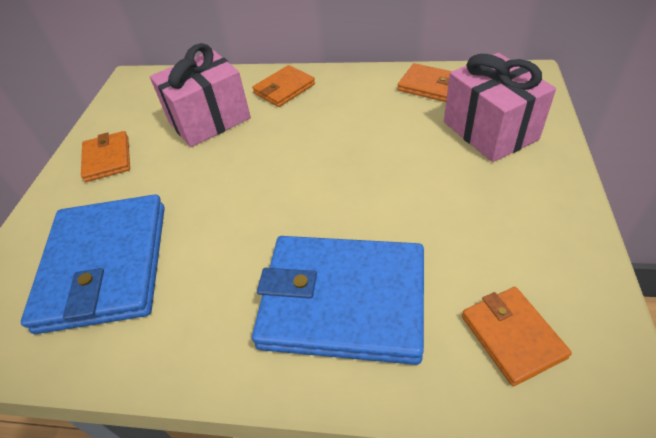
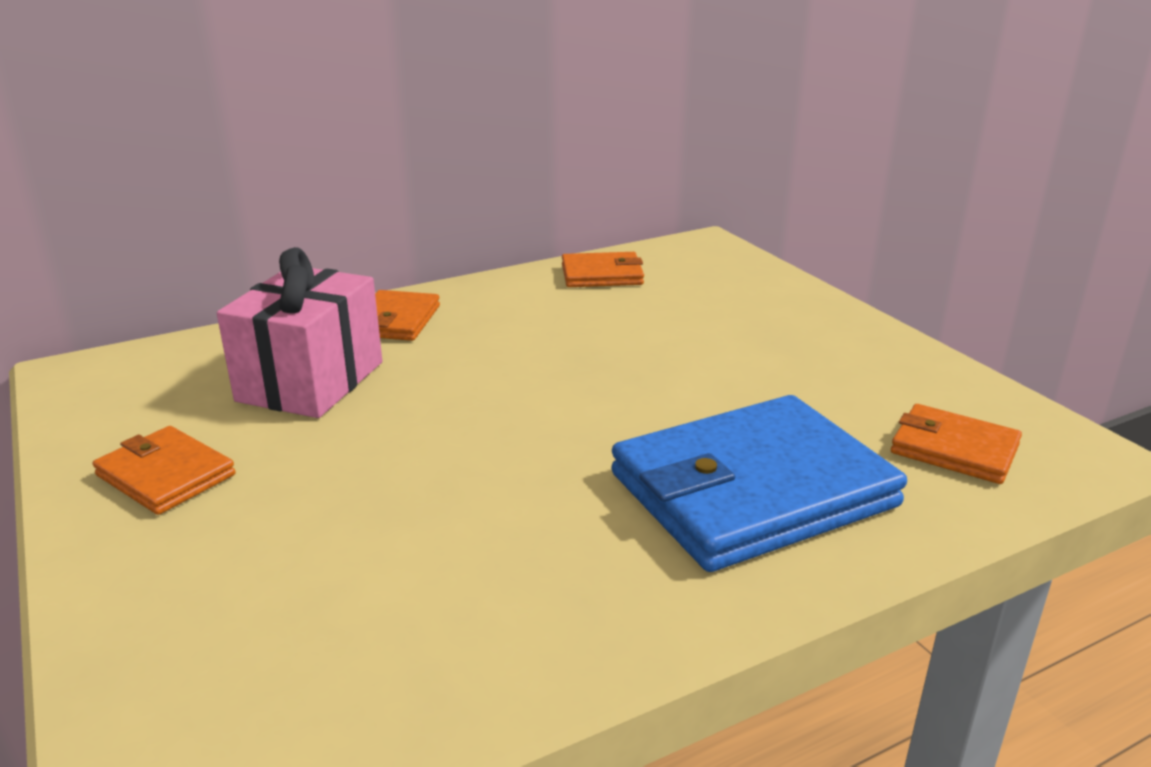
camera: 40 degrees left, 20 degrees down
(105, 266) = (346, 592): blue wallet -> none
(489, 131) = (724, 297): pink gift -> none

